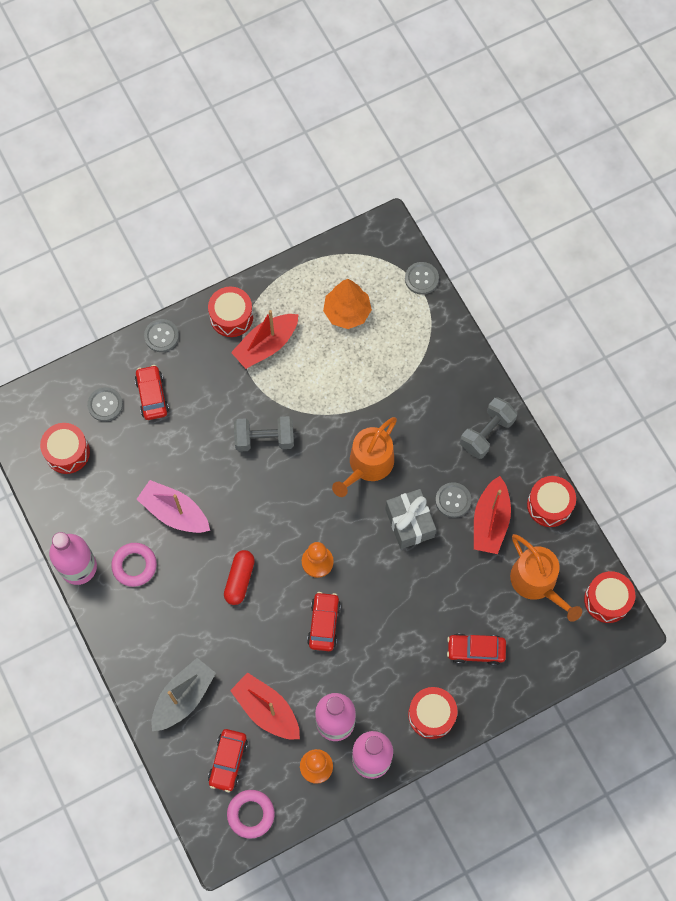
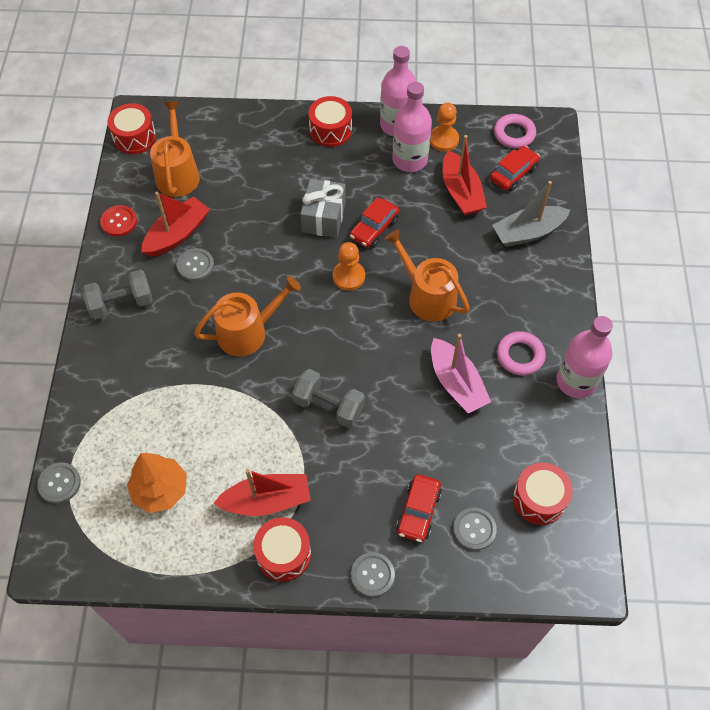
camera: 150 degrees left, 10 degrees down
(239, 579) = (427, 296): red capsule -> orange watering can
(409, 523) = (246, 267): grey gift -> grey gift (324, 217)
(475, 650) = (264, 153): red car -> none
(549, 505) = (119, 222): red drum -> red button

